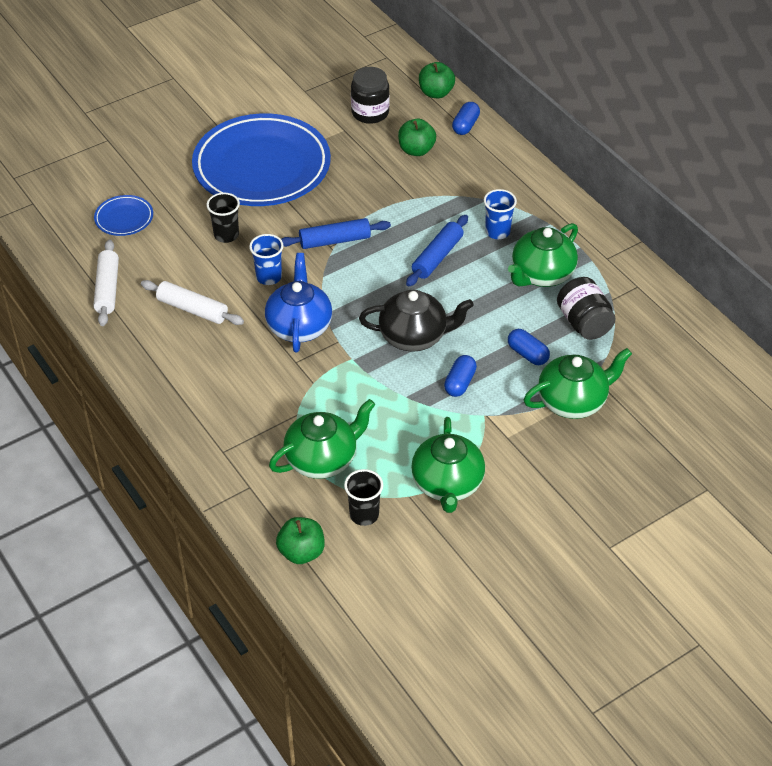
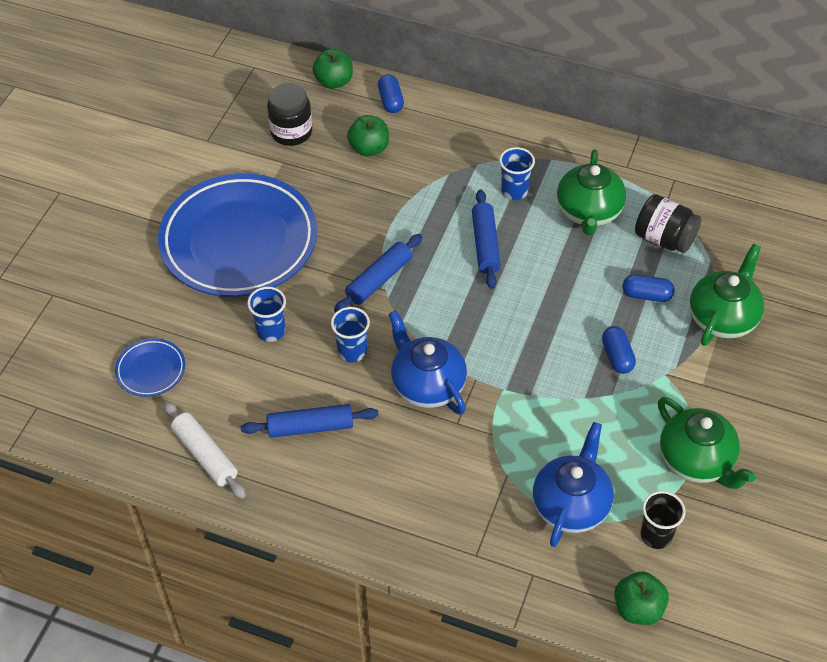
camera: 35 degrees left, 5 degrees up
(192, 309) = (310, 427): white rolling pin -> blue rolling pin
(226, 235) = (271, 331): black cup -> blue cup
(322, 459) = (571, 505): green teapot -> blue teapot
(414, 337) = (538, 334): black teapot -> none

